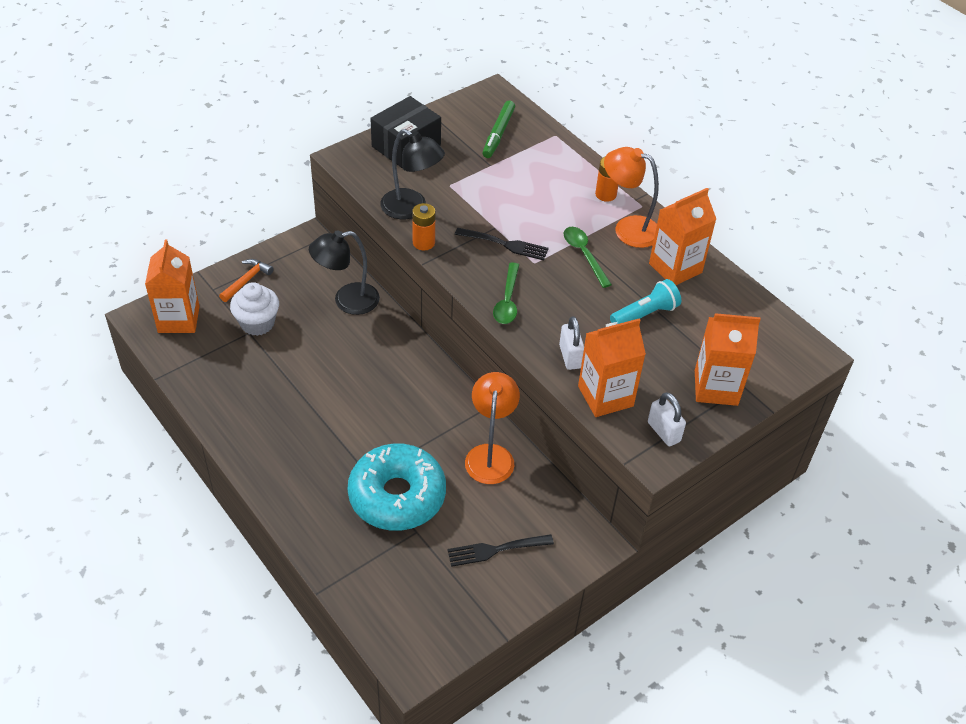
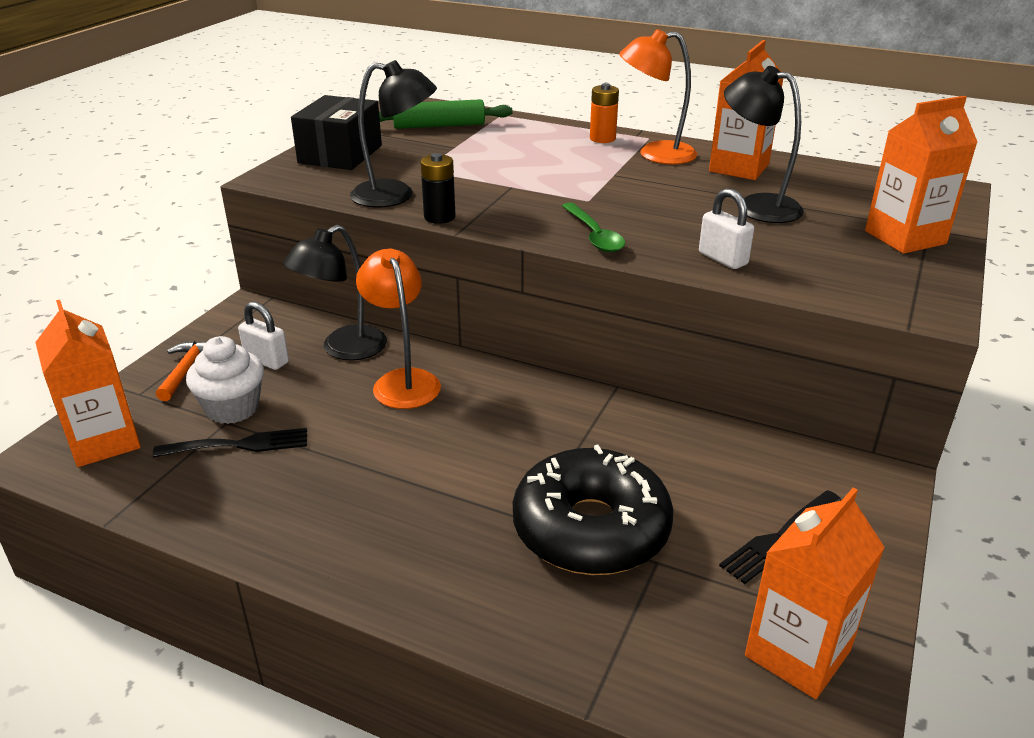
camera: 25 degrees left, 15 degrees down
(397, 496) = (591, 529): turquoise donut -> black donut
(423, 243) = (439, 217): orange battery -> black battery
(490, 455) = (665, 437): orange lamp -> orange lamp (402, 381)
(498, 134) = (439, 126): green marker -> green rolling pin
(505, 244) = (539, 195): black fork -> black fork (240, 445)
(584, 255) = (634, 181): green spoon -> none
(605, 396) = (805, 278): orange carton -> orange carton (797, 653)
(645, 314) = (756, 206): turquoise flashlight -> black lamp
(663, 432) = (908, 287): white padlock -> white padlock (266, 360)

